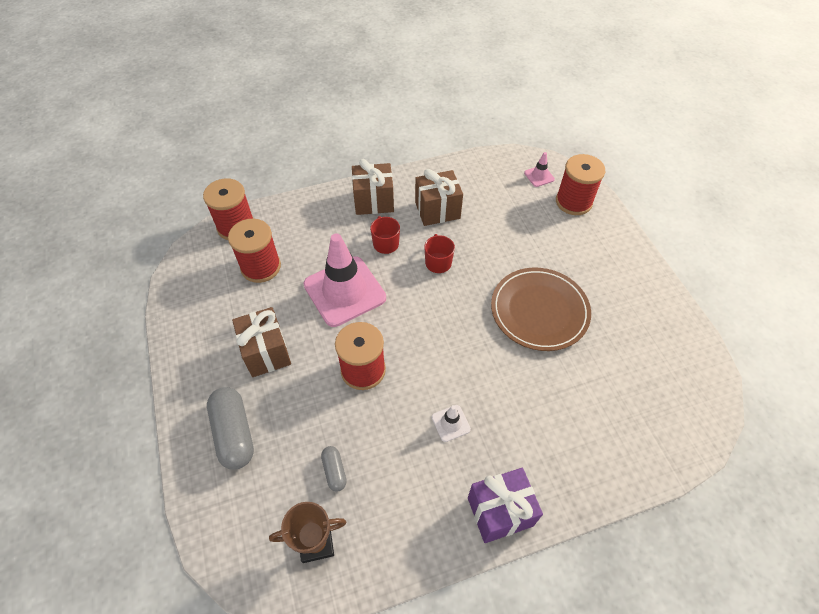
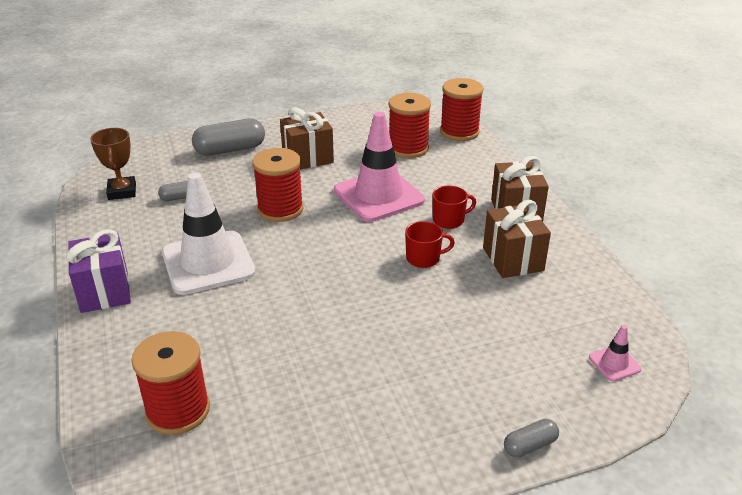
camera: 90 degrees right, 20 degrees down
(450, 423) = (208, 263): white traffic cone -> white traffic cone, size x2.40
(539, 311) = (348, 341): brown plate -> none
(573, 202) = (566, 400): red spool -> red spool (178, 411)
(612, 222) = (530, 446): none -> grey capsule

